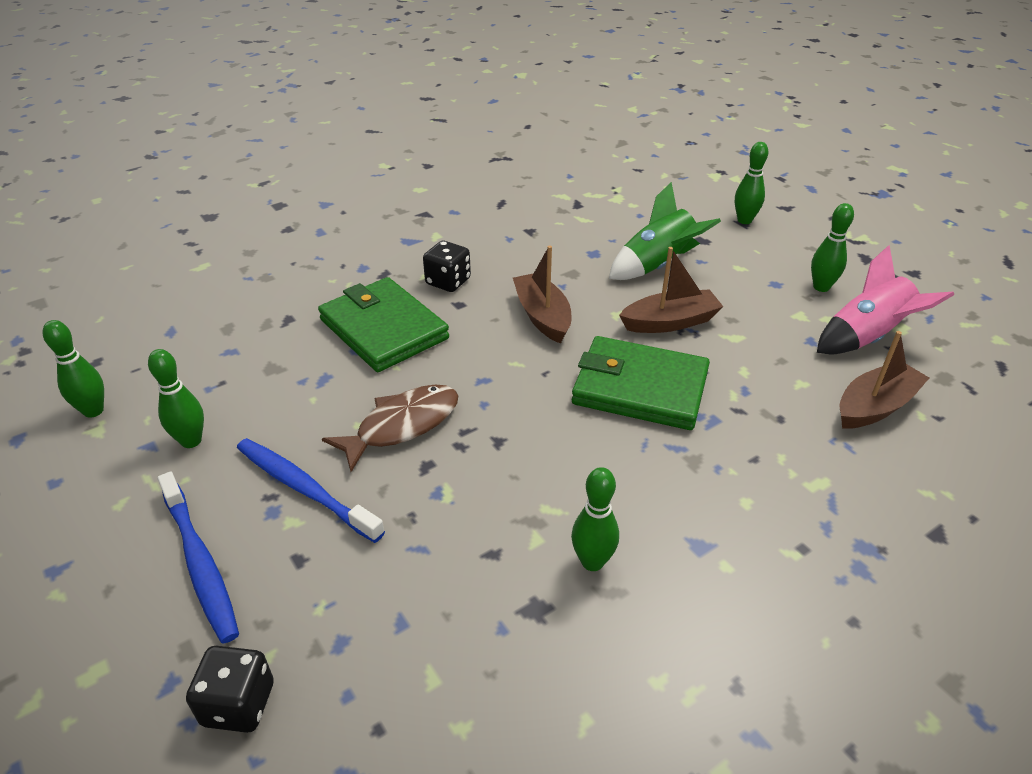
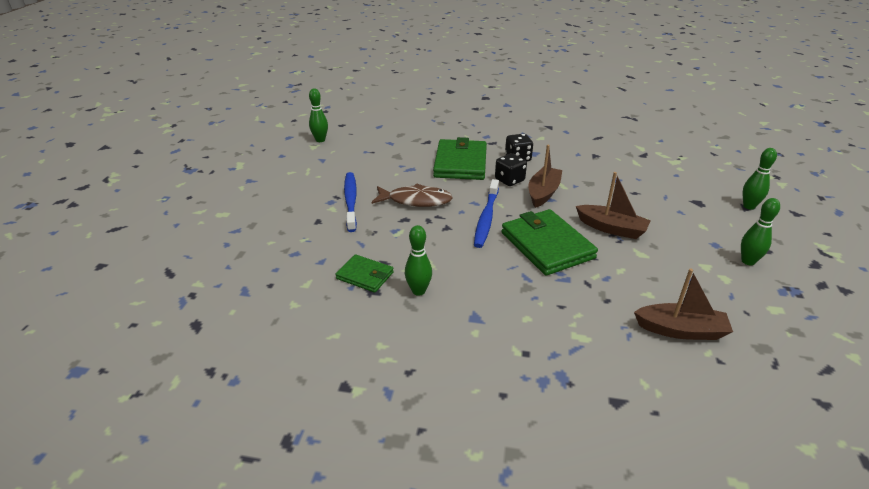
camera: 45 degrees right, 5 degrees down
(191, 441) = (336, 165): green bowling pin -> none
(200, 563) = (288, 203): blue toothbrush -> blue toothbrush (486, 218)
(238, 704) = (244, 249): black dice -> black dice (509, 180)
(496, 595) = (365, 276): none -> green wallet
(657, 266) = (647, 201): green rocket -> none
(866, 338) = (737, 299): pink rocket -> none

